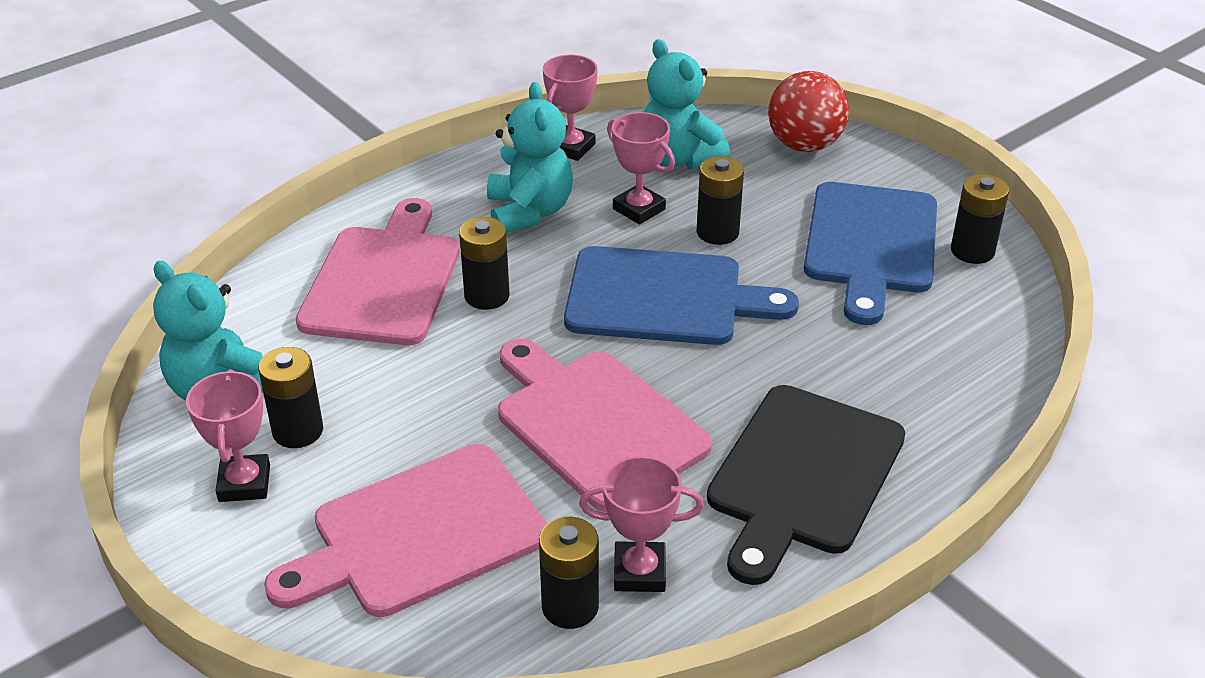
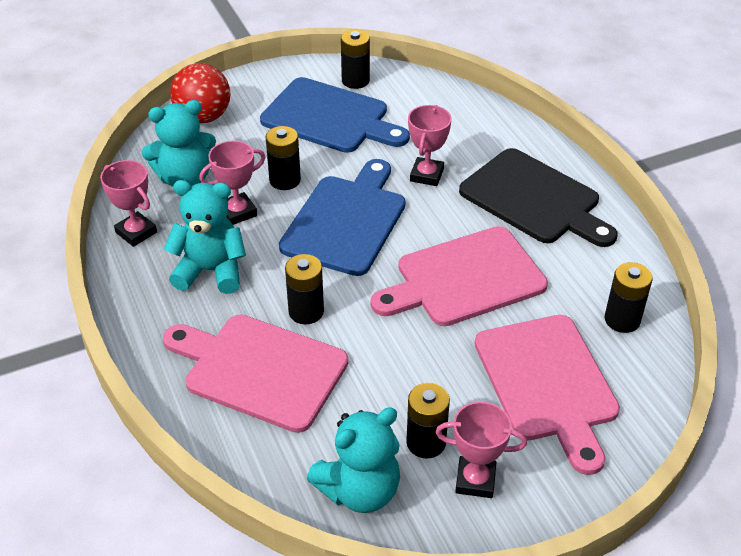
camera: 75 degrees left, 5 degrees up
(639, 572) = (599, 284): pink trophy -> pink trophy (427, 175)

